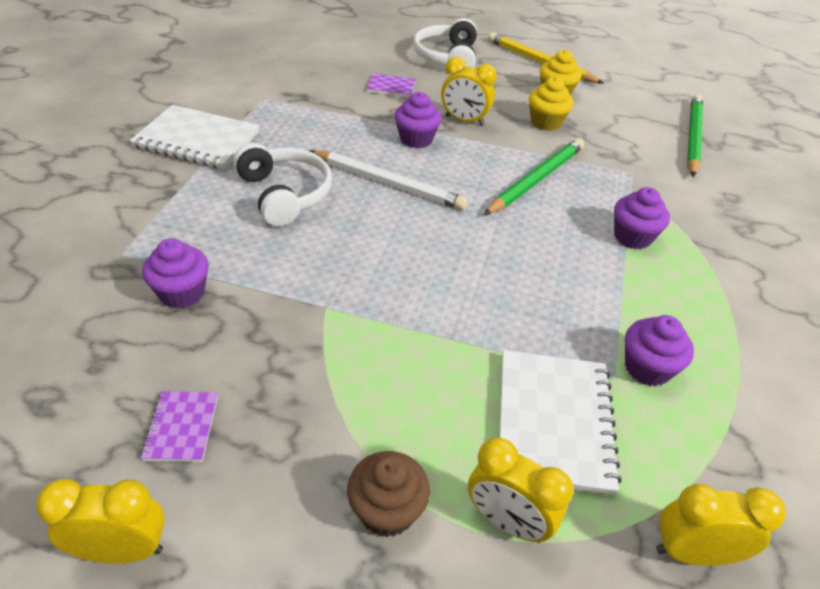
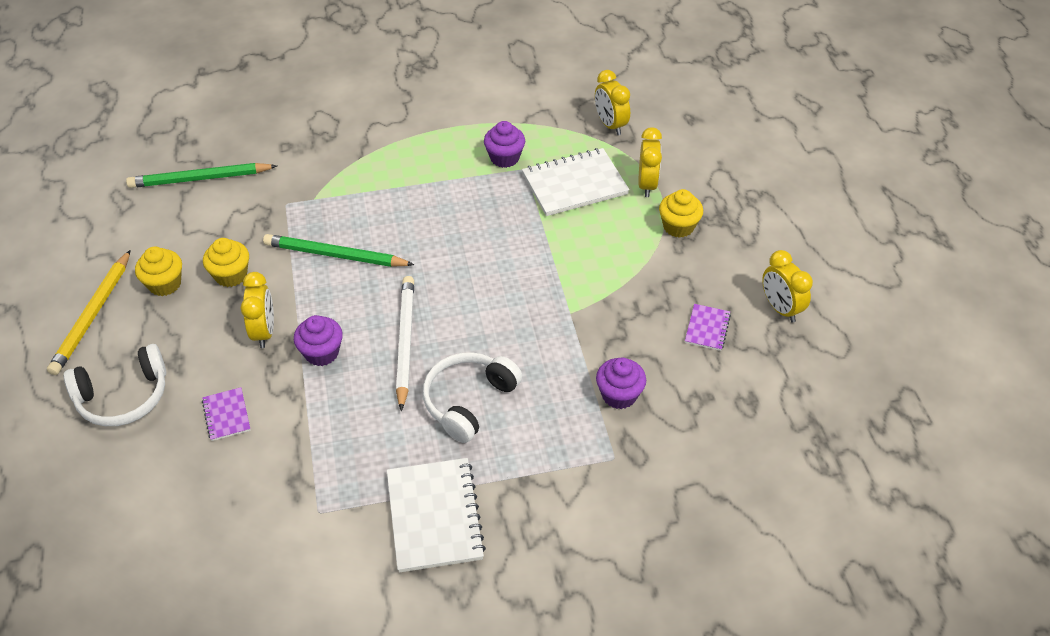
camera: 115 degrees left, 5 degrees up
(182, 427) = (707, 328): purple notebook -> purple notebook turned 45 degrees counterclockwise
(387, 510) = (678, 226): brown cupcake -> yellow cupcake
(632, 237) = (377, 187): purple cupcake -> none

